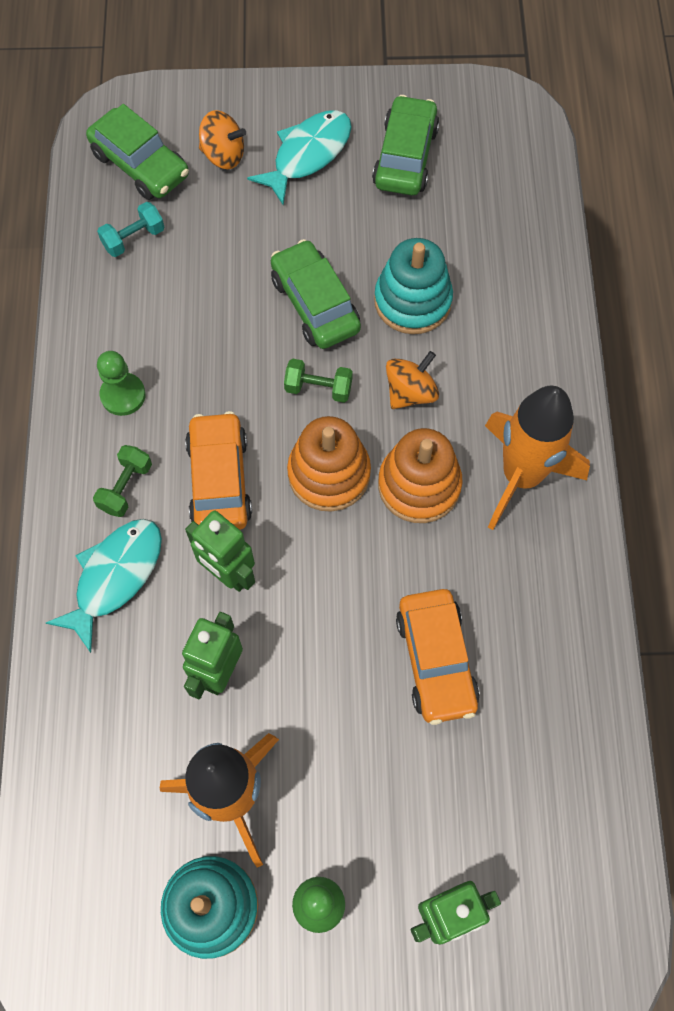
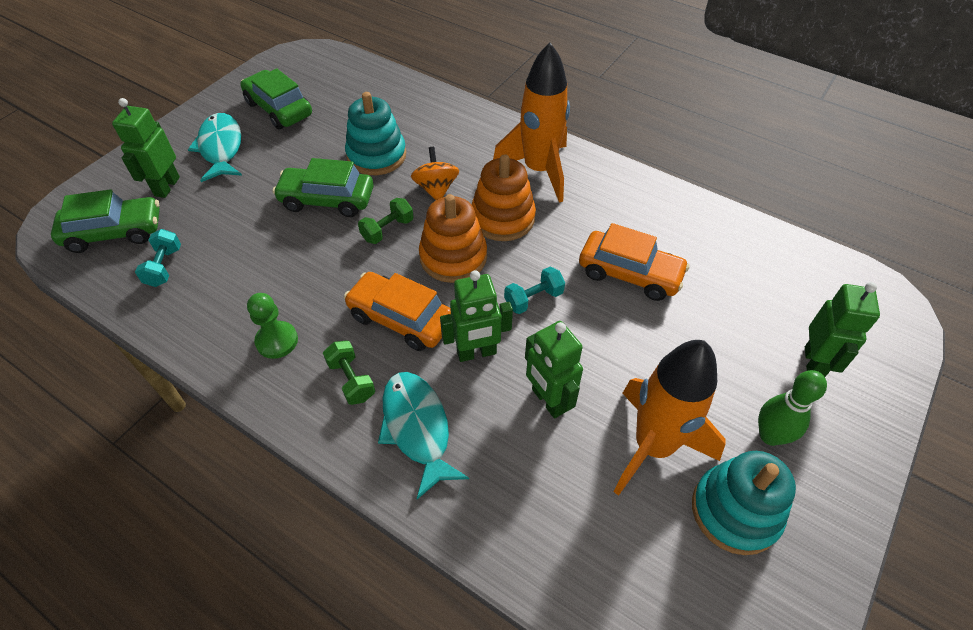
camera: 55 degrees left, 15 degrees down
(223, 155) = (167, 186): orange spinning top -> green robot
(330, 584) = (533, 299): none -> turquoise dumbbell

